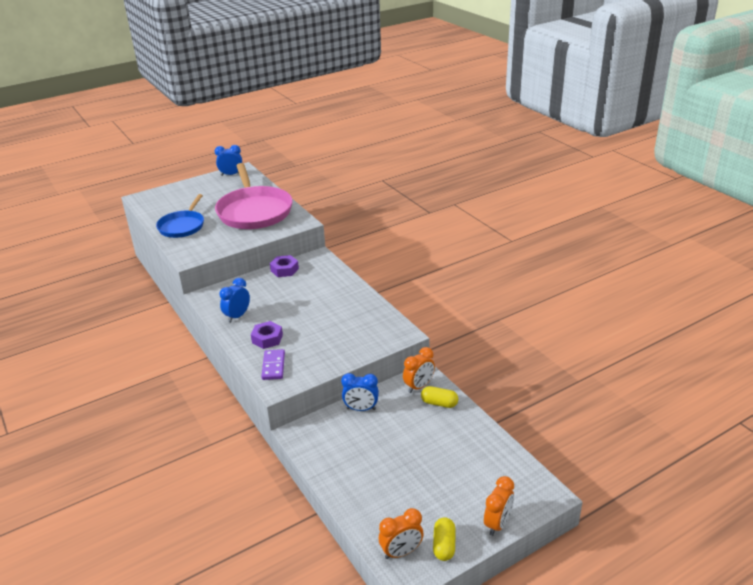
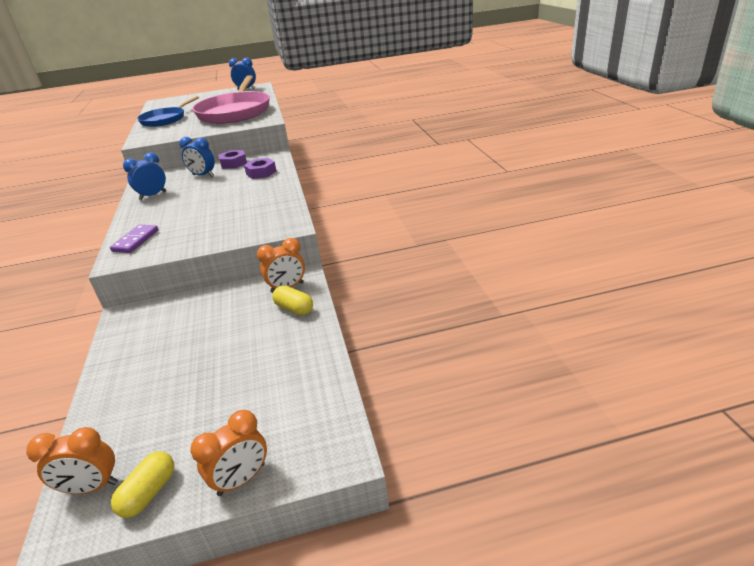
camera: 20 degrees right, 0 degrees up
(267, 339) = (157, 216): purple nut -> purple nut (261, 173)
(361, 409) = (207, 301): blue clock -> blue clock (203, 175)

